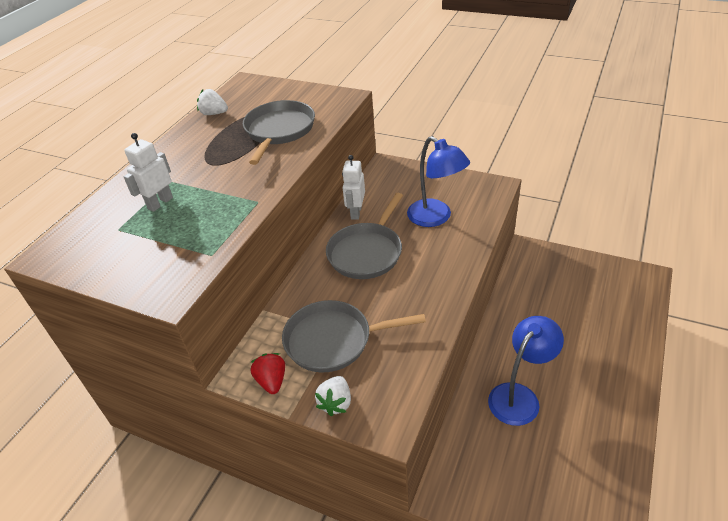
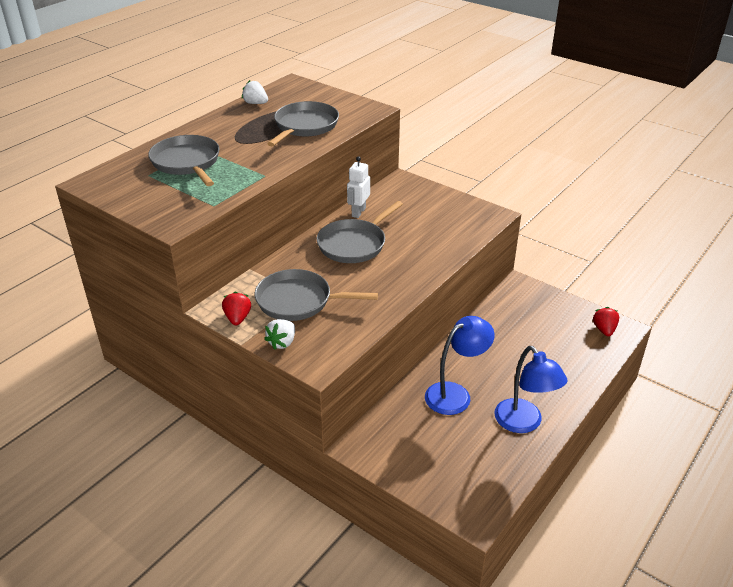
camera: 10 degrees right, 5 degrees down
(160, 203) = (187, 162): white robot -> grey pan
(435, 218) = (427, 229): blue lamp -> blue lamp (524, 423)
(630, 282) = (604, 330): none -> red strawberry

